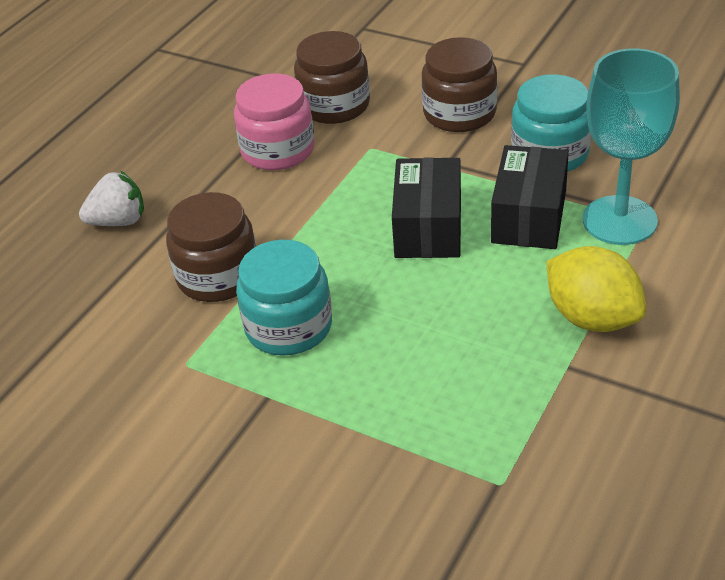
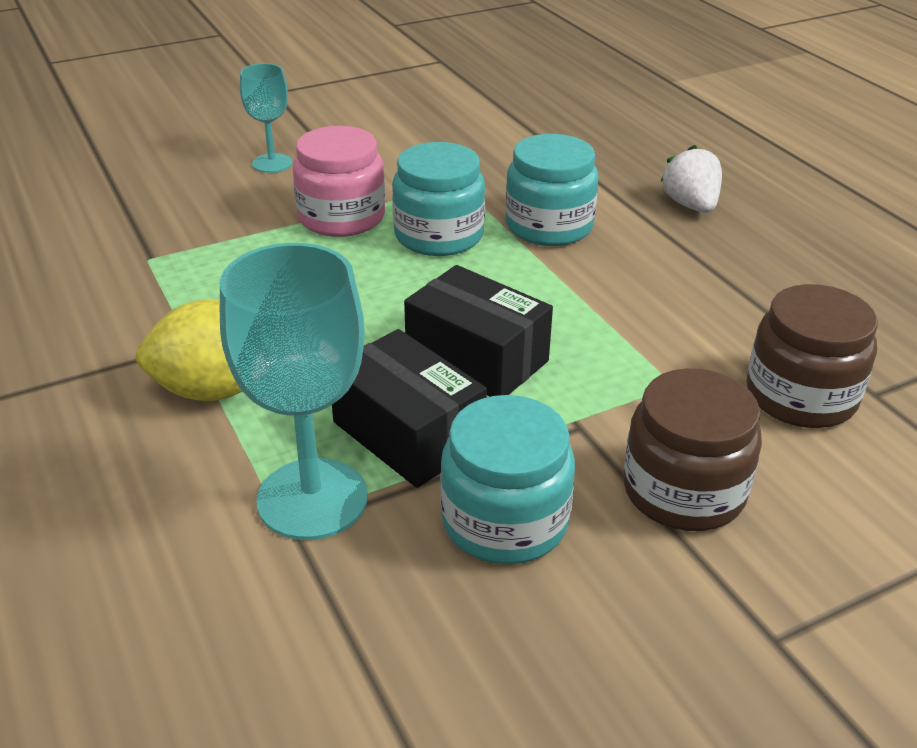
camera: 120 degrees right, 5 degrees down
(119, 221) = (690, 205): white strawberry -> white strawberry turned 150 degrees clockwise
(218, 276) = (549, 226): brown jar -> turquoise jar
(249, 530) = (272, 163): none -> turquoise goblet
(278, 150) = (731, 321): pink jar -> pink jar (341, 217)

